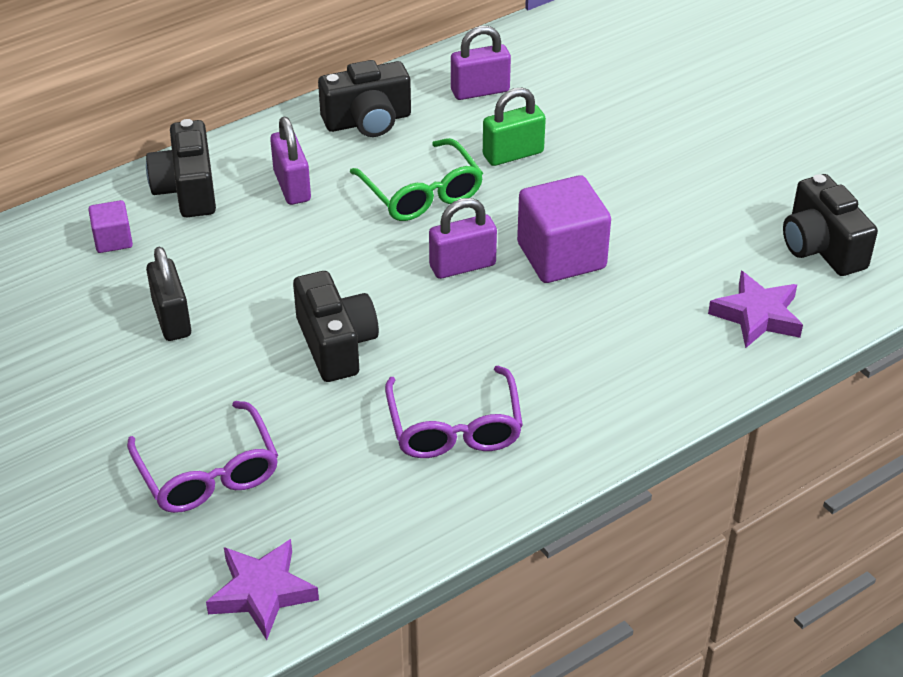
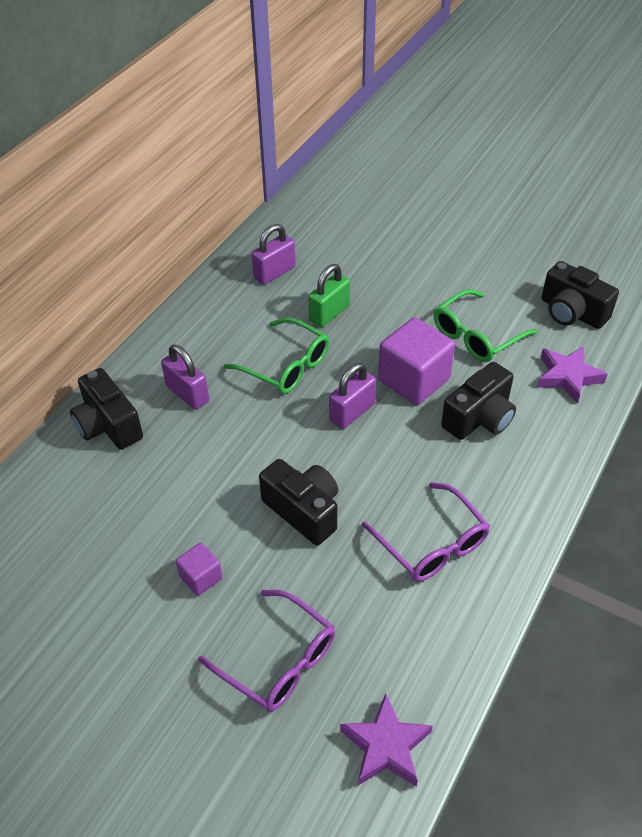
camera: 25 degrees left, 5 degrees up
(113, 240) = (75, 490): purple cube -> purple cube (201, 577)
(172, 319) = (165, 539): black padlock -> none
(368, 121) = (210, 322): black camera -> black camera (479, 418)
(674, 234) = (476, 336): none -> green glasses

